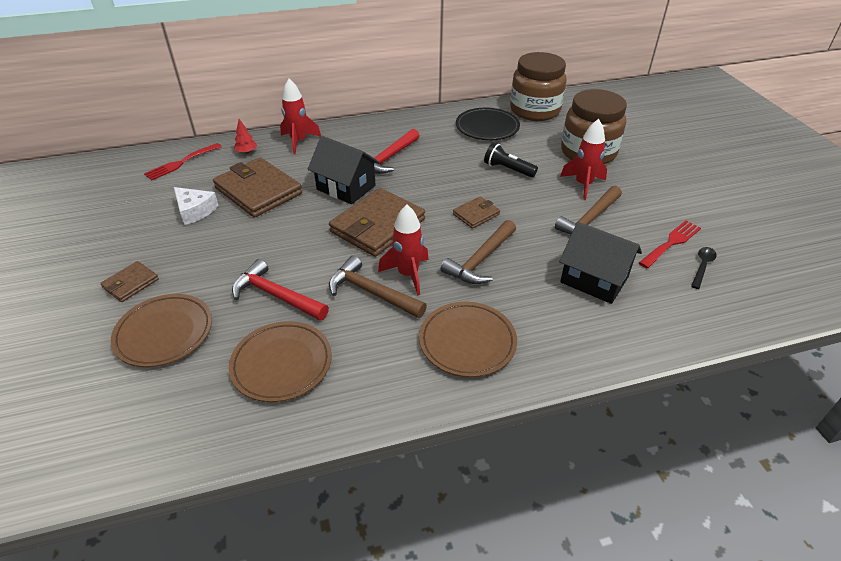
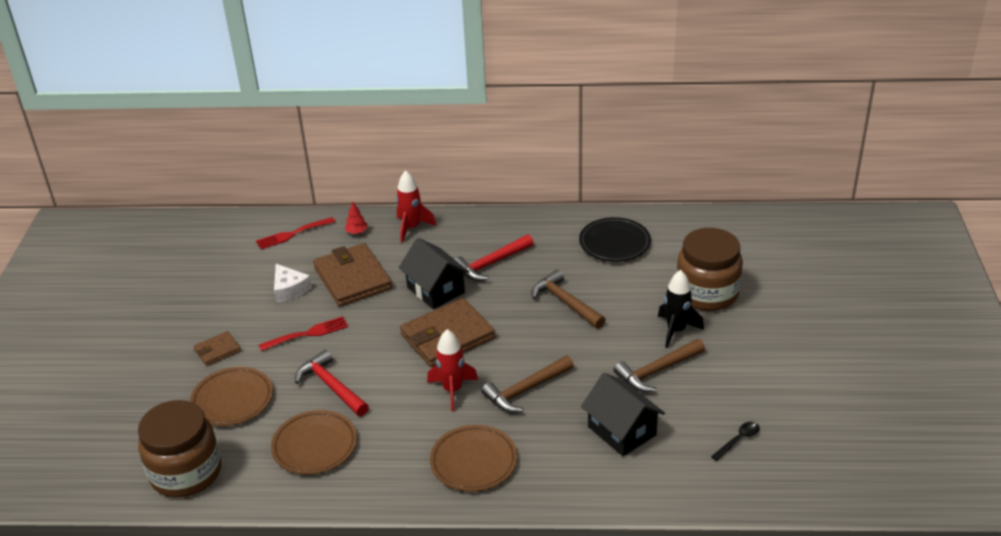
camera: 20 degrees right, 5 degrees down
(371, 292) = (413, 400): brown hammer -> brown hammer (565, 302)
(476, 214) = (547, 342): brown wallet -> none
(507, 169) = (607, 298): black flashlight -> none
(534, 110) = (681, 229): brown jar -> brown jar (186, 473)
(583, 185) = (676, 330): red rocket -> black rocket
(671, 243) = (724, 410): red fork -> red fork (308, 334)

